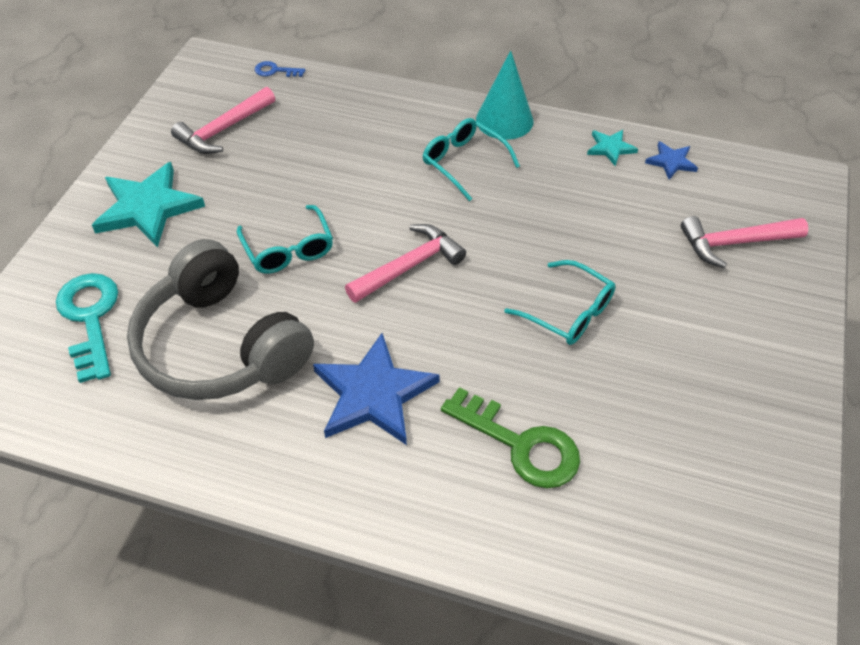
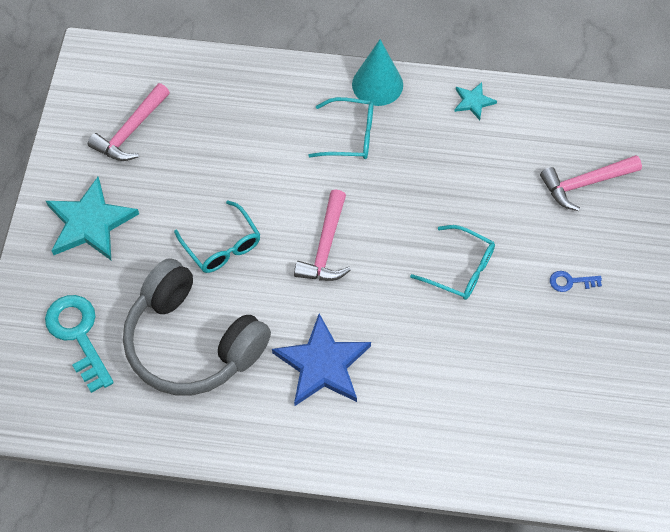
camera: 10 degrees left, 10 degrees up
(275, 71) = (159, 57): blue key -> blue key (570, 282)
(409, 266) = (325, 247): pink hammer -> pink hammer turned 150 degrees clockwise
(463, 162) = (350, 135): turquoise glasses -> turquoise glasses turned 150 degrees clockwise
(520, 444) = (441, 387): green key -> none
(671, 162) = (526, 109): blue star -> none

